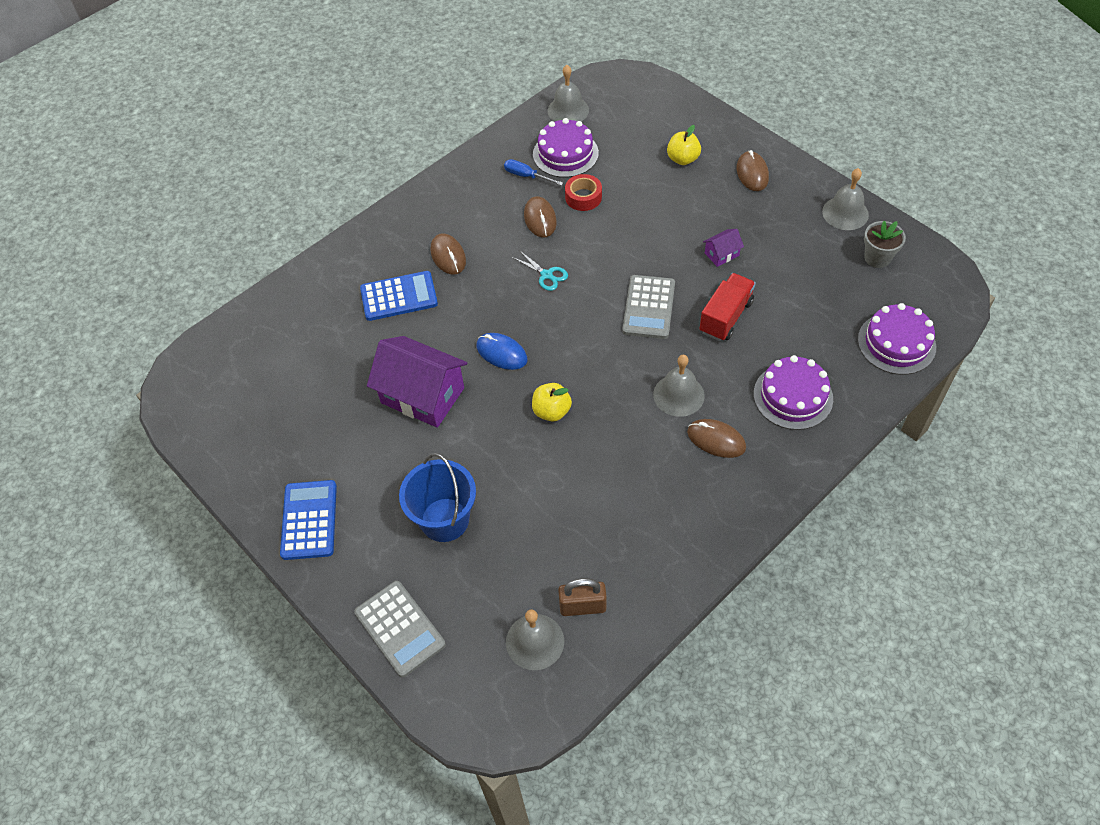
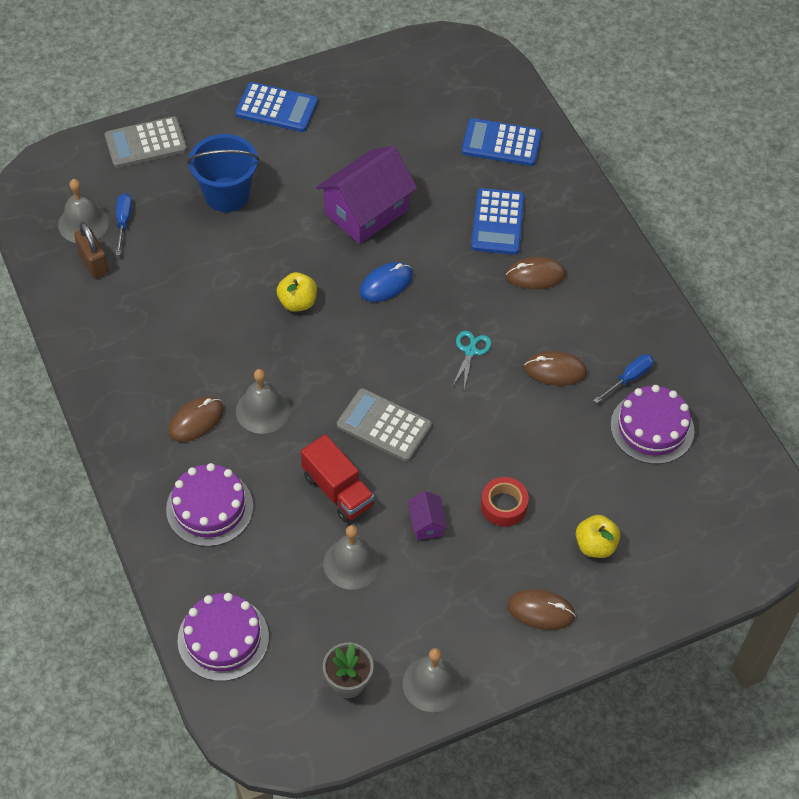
camera: 105 degrees right, 0 degrees up
(301, 320) = (501, 143): none -> blue calculator
(518, 602) = (123, 222): none -> blue screwdriver
(546, 275) = (470, 351): turquoise scissors -> turquoise scissors turned 135 degrees clockwise
(568, 110) = (729, 455): grey bell -> grey bell (352, 563)
(582, 606) = (94, 263): brown padlock -> brown padlock turned 45 degrees counterclockwise
(583, 197) = (572, 422): red tape -> red tape (504, 506)

